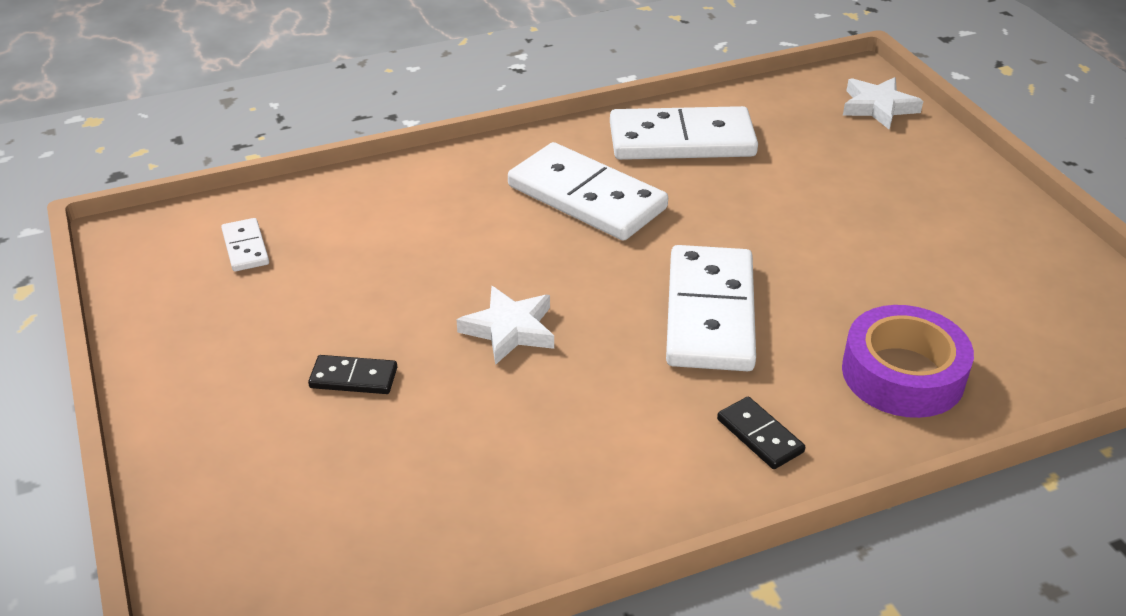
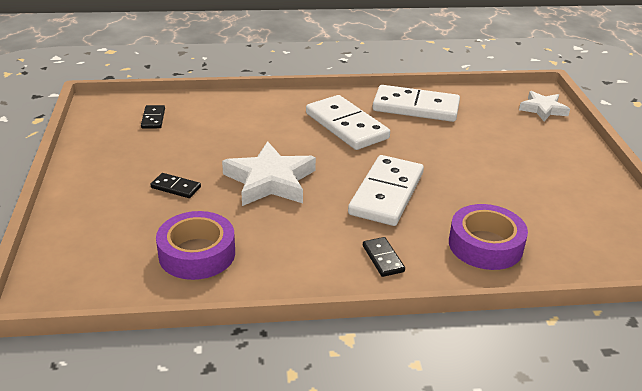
camera: 15 degrees right, 5 degrees down
(245, 247) = (153, 118): white domino -> black domino
(453, 499) = (197, 253): none -> purple tape
(509, 329) = (270, 181): white star -> white star, size x1.65

